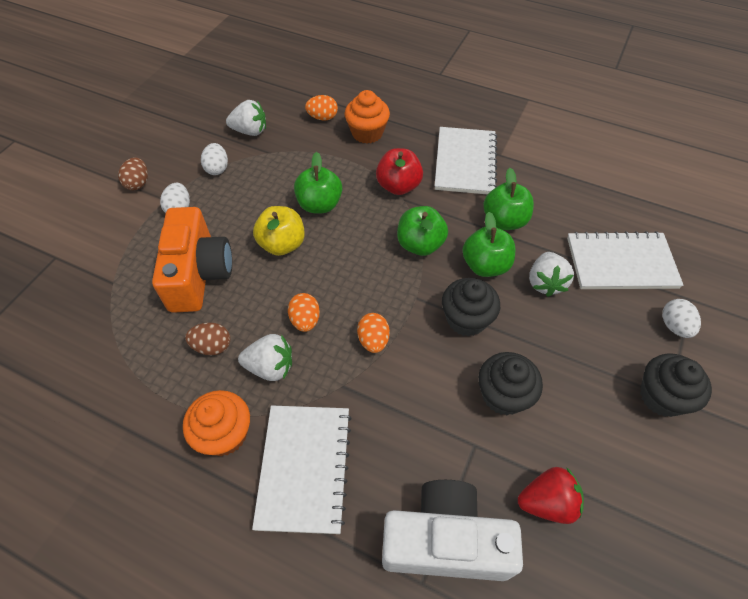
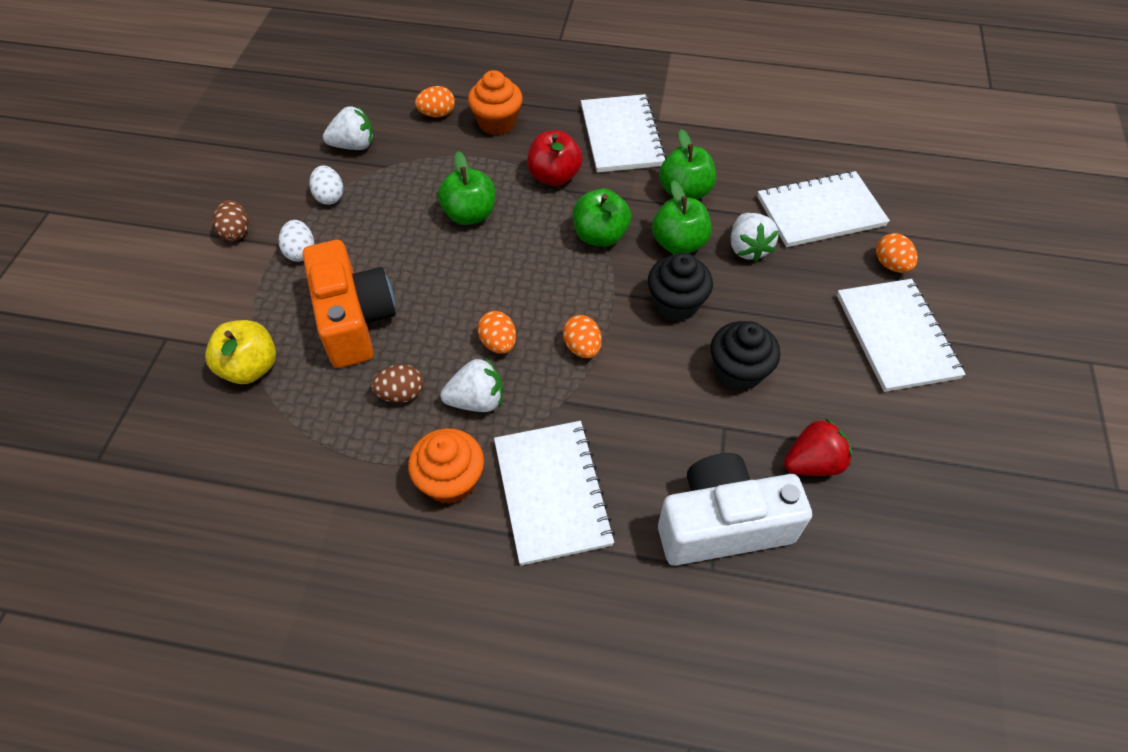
camera: 15 degrees left, 0 degrees up
(282, 244) = (441, 267): yellow apple -> yellow apple (250, 367)
(661, 396) = (896, 336): black cupcake -> white notebook
(674, 326) = (891, 265): white egg -> orange egg

